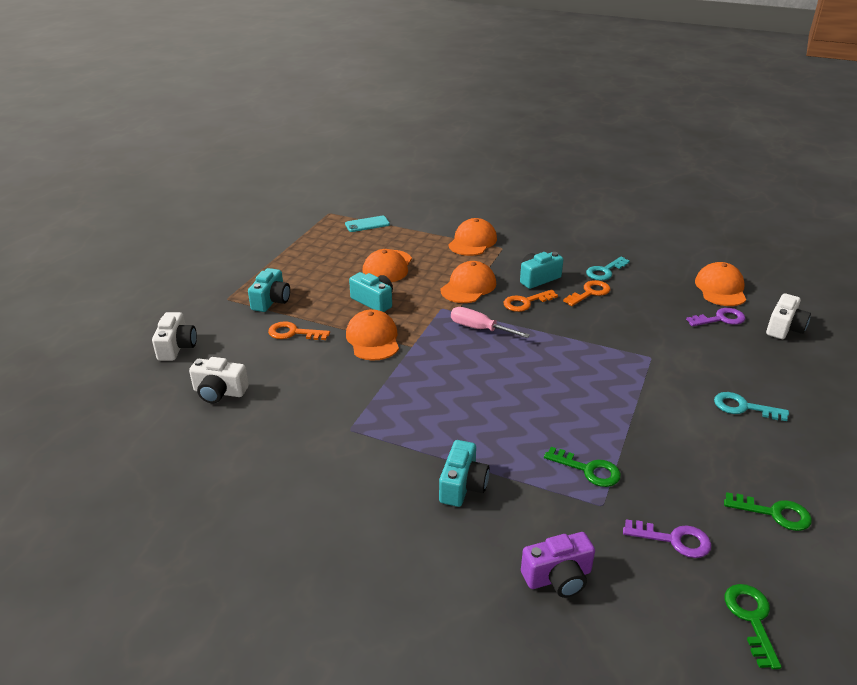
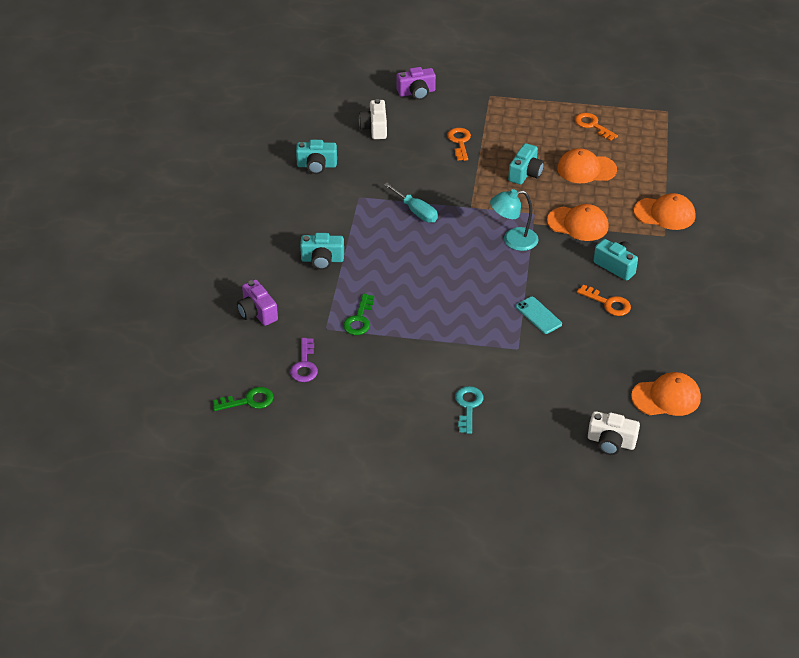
camera: 75 degrees right, 10 degrees up
(177, 347) = (416, 92): white camera -> purple camera
(271, 301) = (498, 119): turquoise camera -> turquoise camera (317, 165)
(367, 224) = (659, 140): turquoise phone -> turquoise phone (538, 315)
(373, 339) = (470, 184): orange cap -> none
(401, 387) = (416, 211): none -> turquoise screwdriver
(479, 329) = (513, 240): pink screwdriver -> turquoise lamp
(525, 302) = (569, 263): orange key -> orange key (592, 125)
(605, 271) = (656, 311): turquoise key -> none
(720, 319) = (605, 396): purple key -> none
(774, 513) = (346, 418): green key -> none

